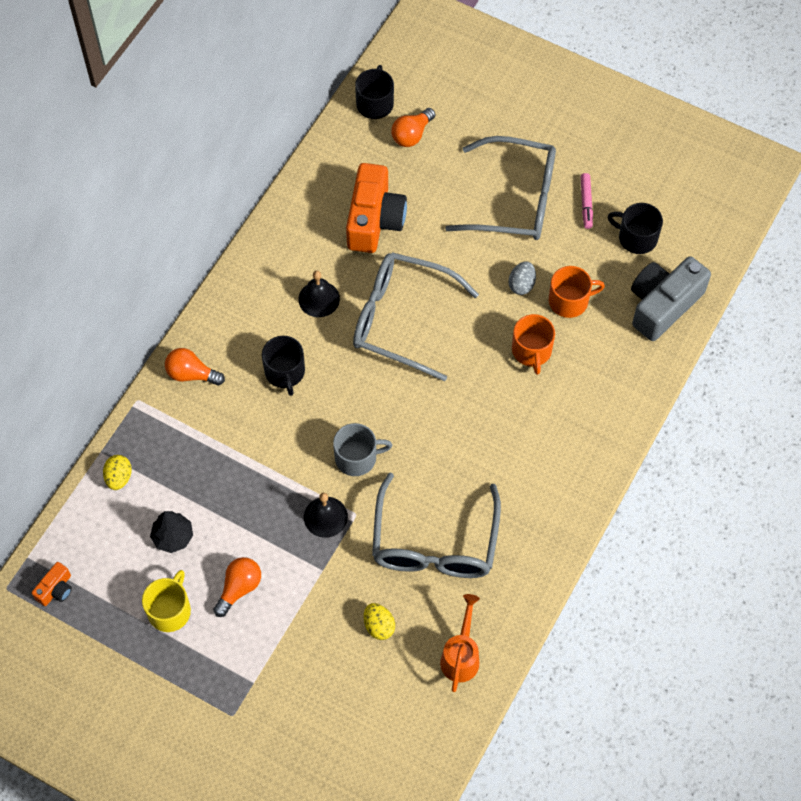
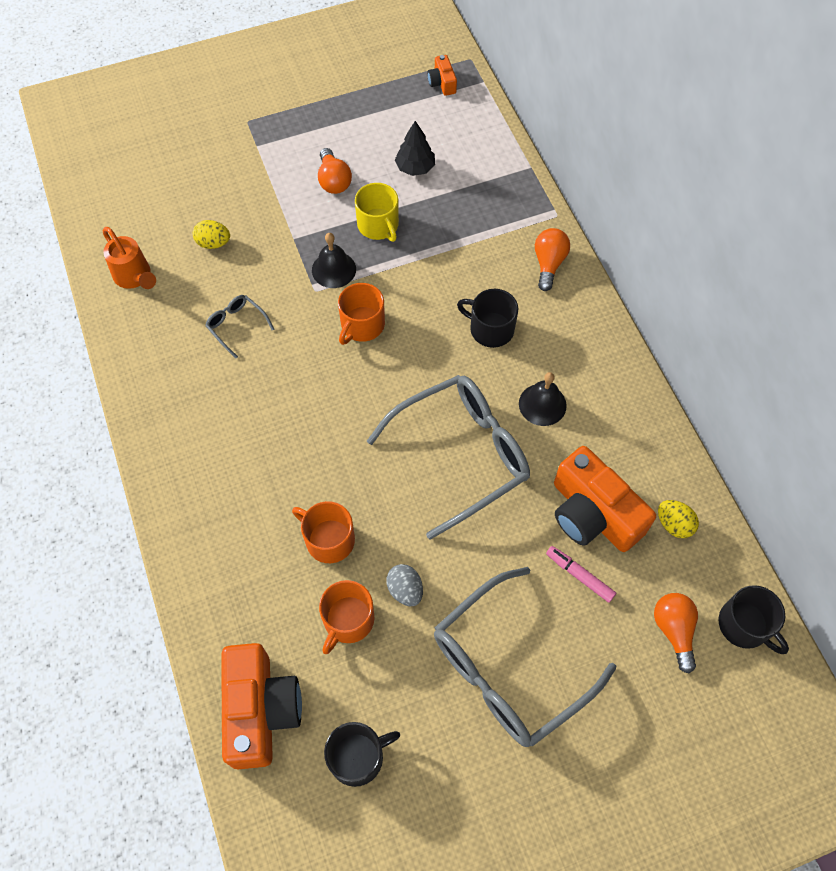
camera: 130 degrees right, 0 degrees up
(119, 477) = (497, 165): yellow egg -> yellow egg (674, 524)
(170, 610) = (360, 133): yellow mug -> yellow mug (378, 225)
(191, 374) = (548, 264): orange light bulb -> orange light bulb turned 45 degrees counterclockwise
(357, 457) = (362, 325): grey mug -> orange mug
(434, 542) = (236, 326): grey glasses -> grey glasses, size x0.43
(586, 203) = (443, 740): pink marker -> pink marker (579, 575)
(663, 305) = (260, 710): grey camera -> orange camera

